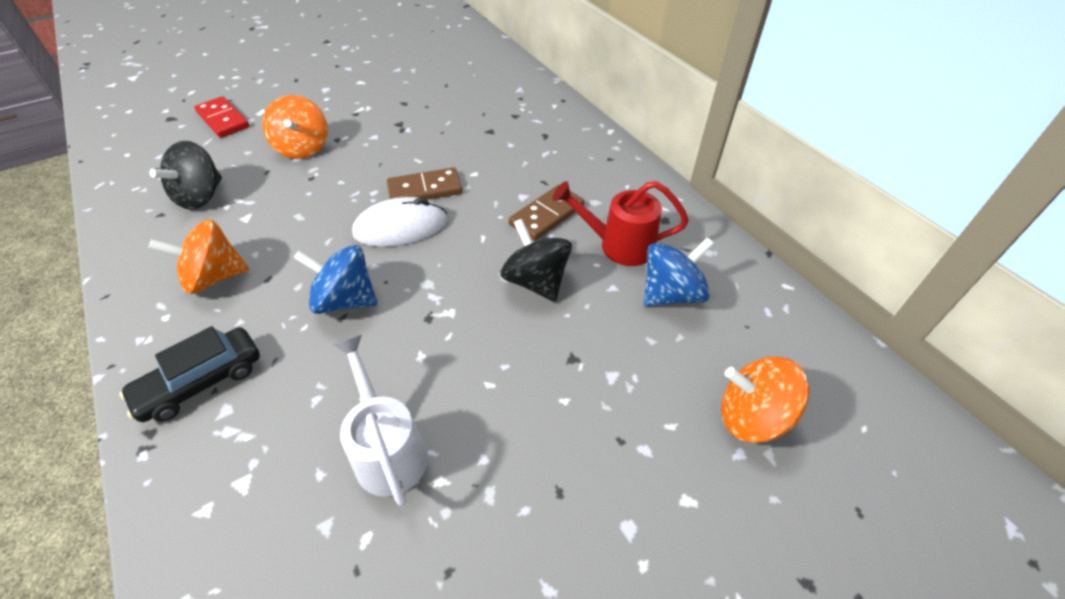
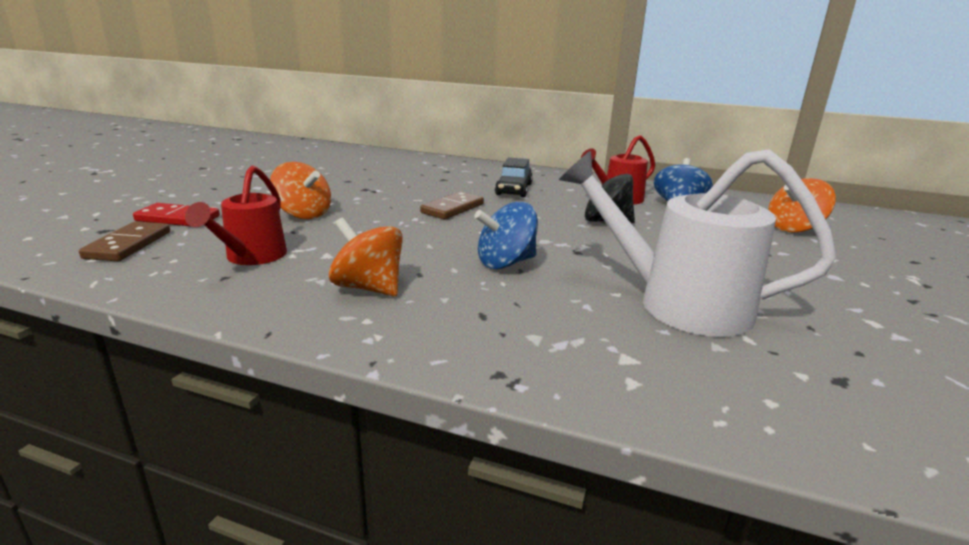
camera: 40 degrees left, 25 degrees down
(201, 196) = (251, 257): black spinning top -> red watering can
(201, 382) = (483, 334): black car -> black car (513, 189)
(214, 277) = (369, 288): orange spinning top -> orange spinning top turned 90 degrees clockwise
(387, 448) = (676, 303): white watering can -> white watering can, size x1.64
(401, 227) = (472, 226): white mouse -> none
(546, 215) = (555, 199): brown domino -> brown domino (128, 245)

